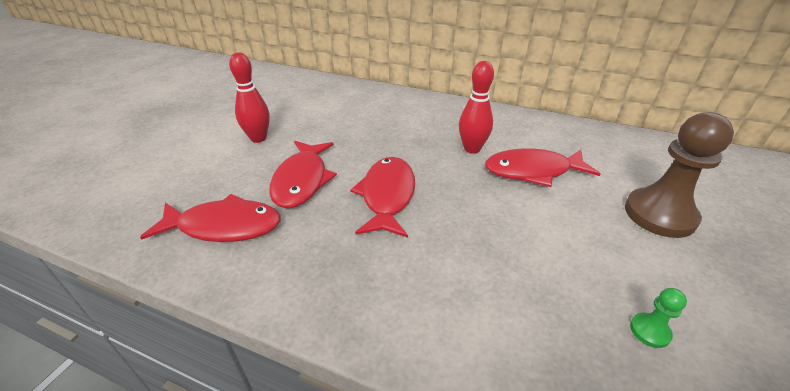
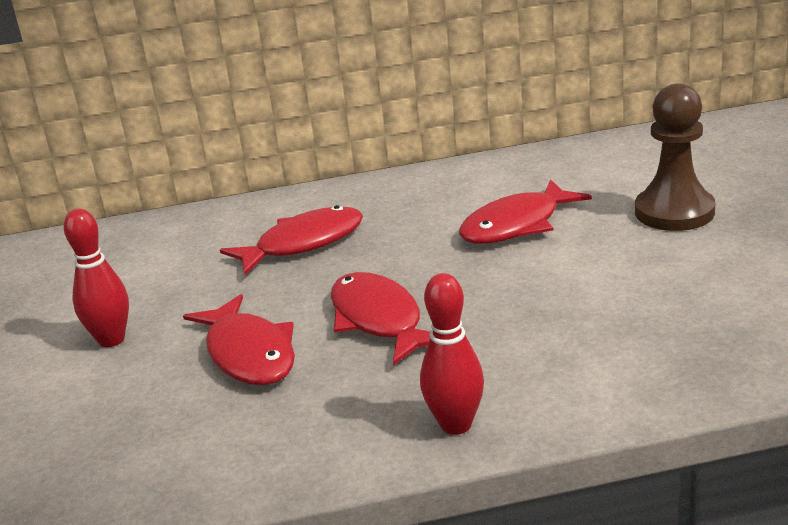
camera: 30 degrees left, 10 degrees down
(224, 226) = (214, 439): red fish -> red fish (303, 243)
(472, 149) = (423, 231): red bowling pin -> red bowling pin (456, 425)
(649, 331) = (735, 306): green pawn -> none

